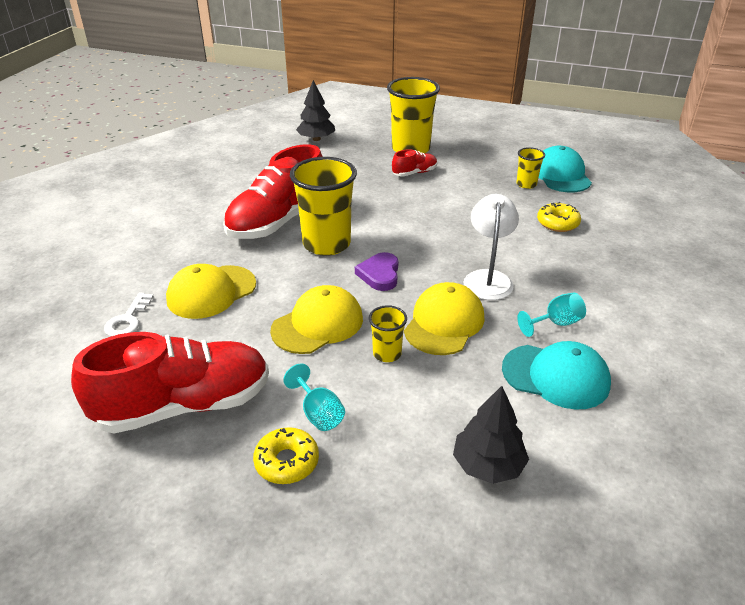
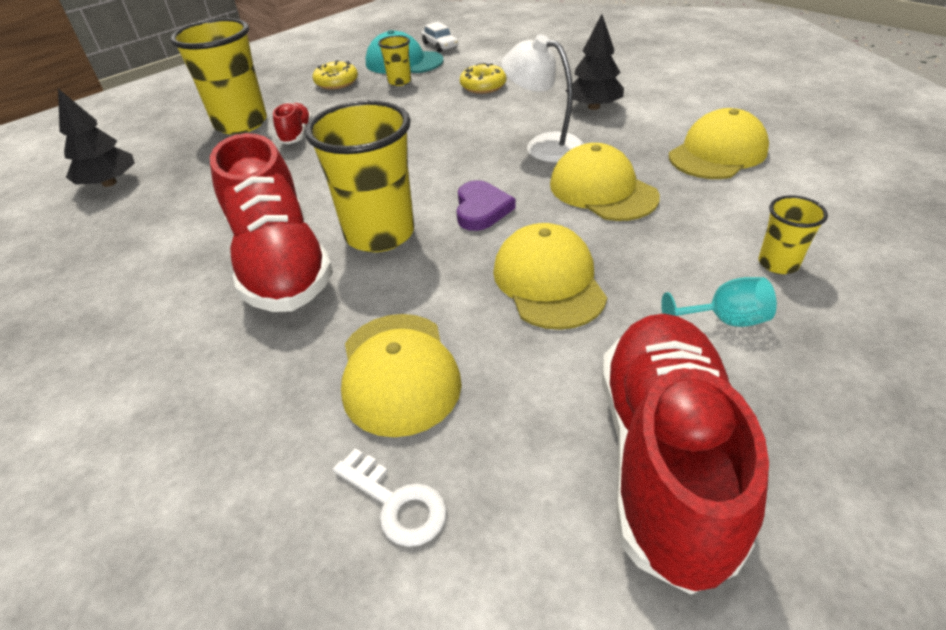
camera: 60 degrees left, 5 degrees up
(287, 462) = (808, 369): yellow donut -> yellow donut (336, 82)
(379, 274) = (481, 209): purple heart -> purple heart turned 120 degrees counterclockwise
(387, 354) = (636, 241): yellow cup -> yellow cup (778, 264)
(488, 465) = (834, 223): black tree -> black tree (593, 107)
(555, 376) = (717, 153): turquoise cap -> yellow cap
(556, 323) = (640, 131): turquoise goblet -> none
(609, 181) = (440, 45): none -> white car

